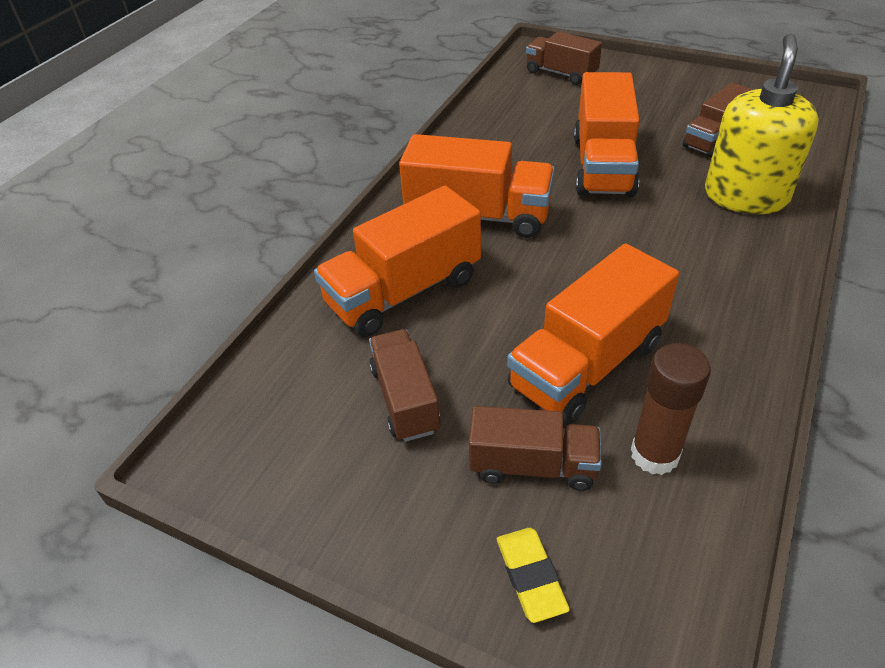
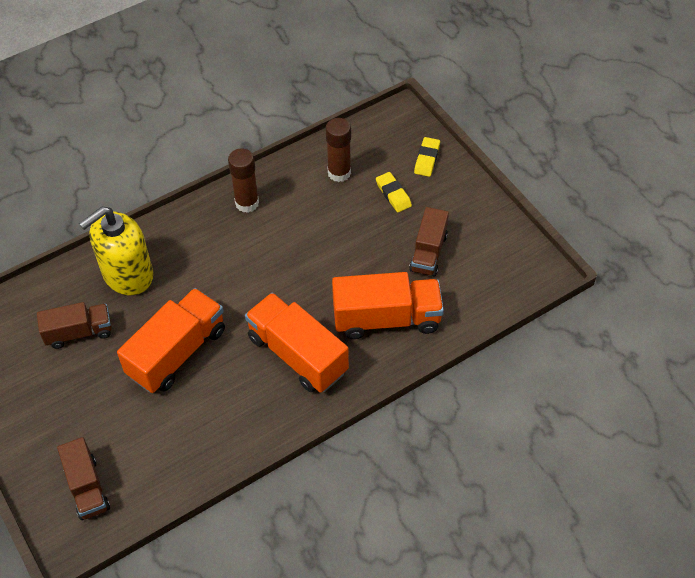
camera: 150 degrees left, 10 degrees up
(533, 465) = (393, 194): brown truck -> yellow eraser
(587, 364) = (328, 224): orange truck -> none
(727, 334) = (247, 203): none -> brown glue stick

